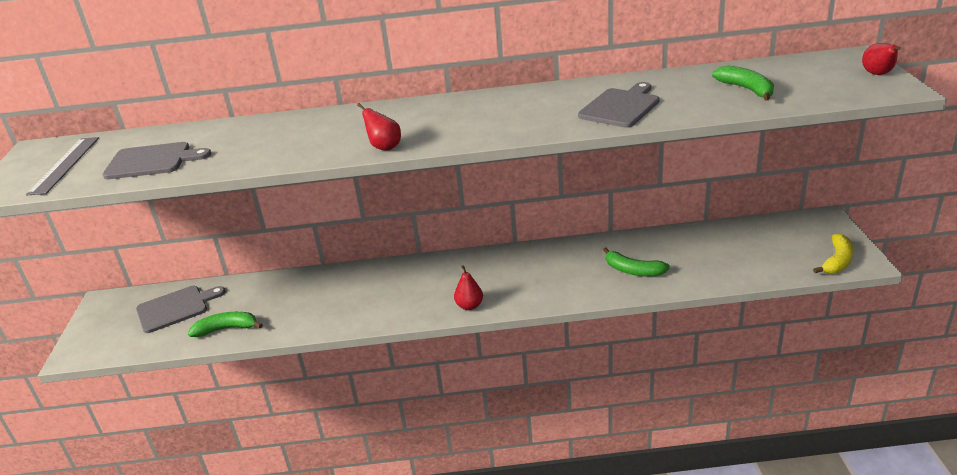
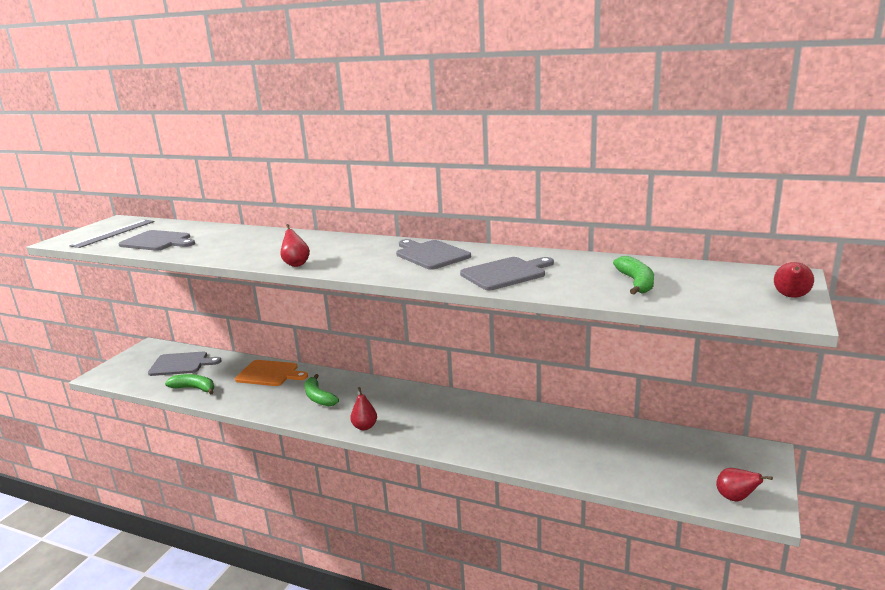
camera: 25 degrees right, 10 degrees down
(302, 286) = (269, 374): none -> orange cutting board
(517, 104) = (431, 254): none -> grey cutting board
(633, 270) = (523, 441): green banana -> green banana (318, 397)
(837, 261) = (735, 498): yellow banana -> red pear

